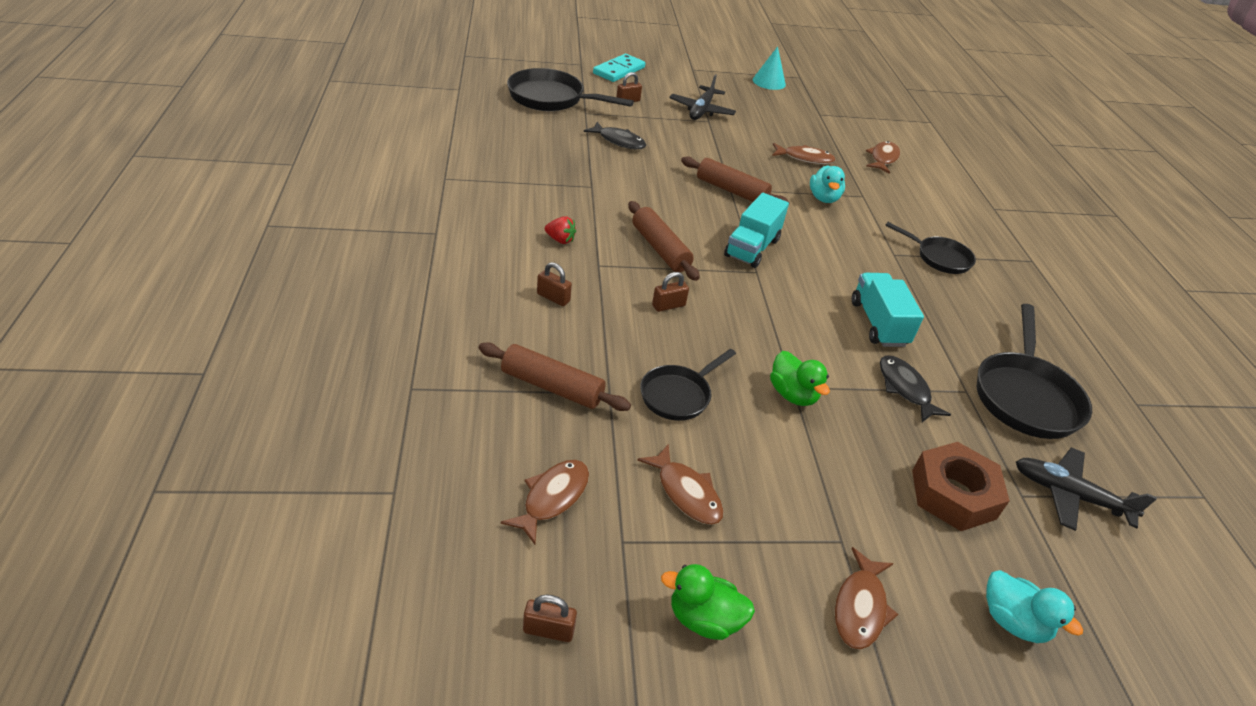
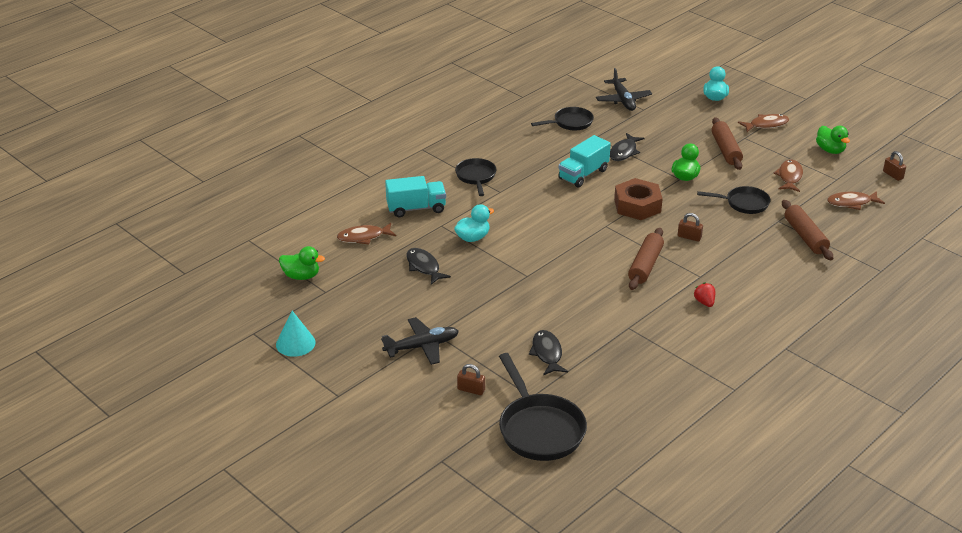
camera: 125 degrees left, 5 degrees down
(553, 298) = (753, 273): brown padlock -> none
(619, 71) = (417, 431): turquoise domino -> none
(731, 190) = (529, 274): brown rolling pin -> brown rolling pin (725, 150)
(752, 248) = (584, 237): turquoise truck -> turquoise truck (416, 208)
(805, 158) = (424, 267): brown fish -> black fish
(852, 116) = (301, 276): none -> green duck
(953, 494) = (672, 123): brown nut -> brown nut (637, 205)
(1025, 396) = (570, 123): black pan -> black pan, size x0.61

